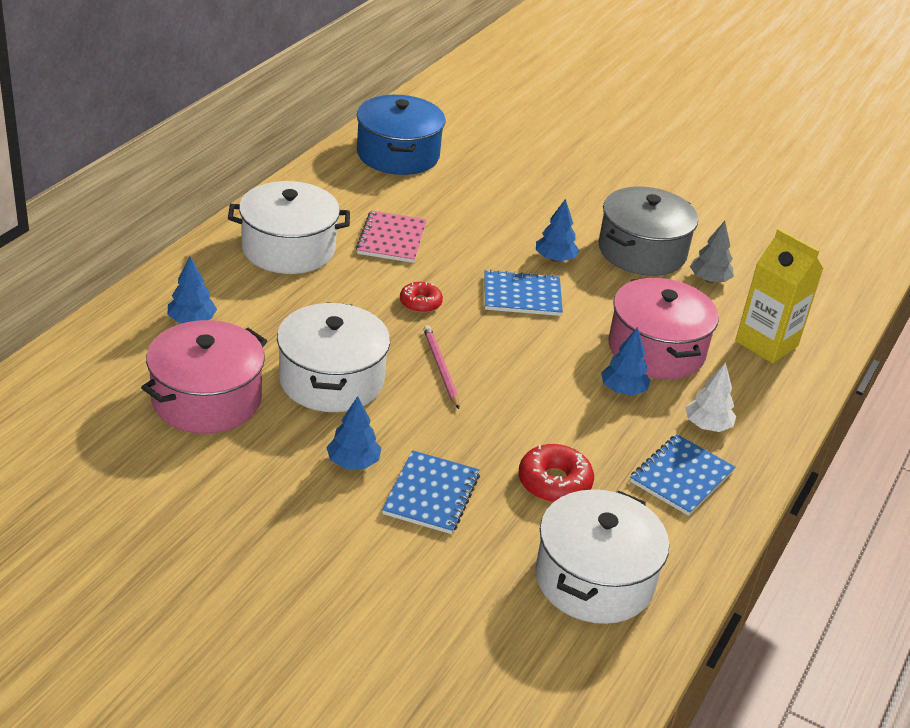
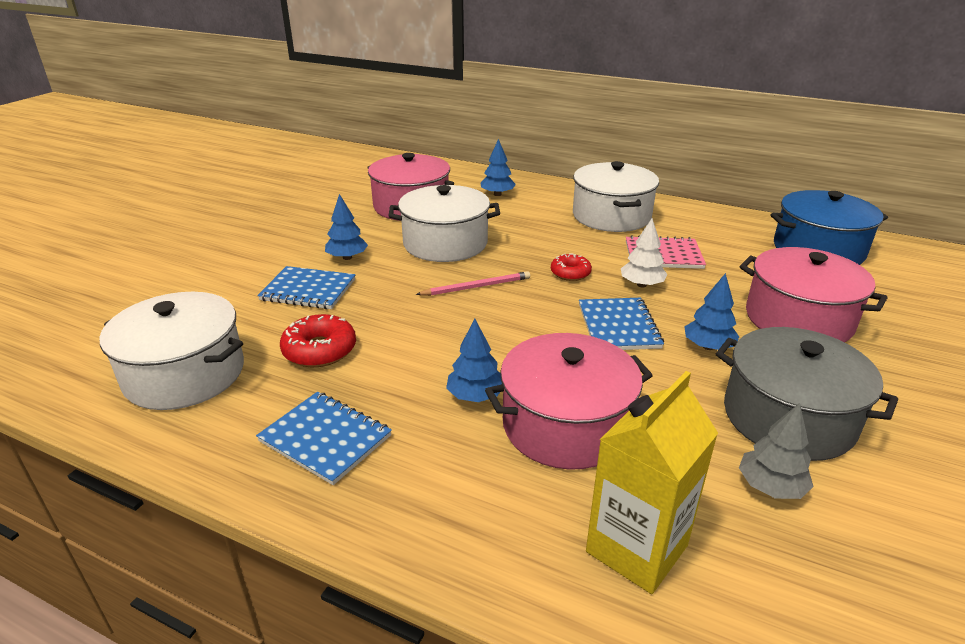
camera: 90 degrees right, 5 degrees down
(517, 205) = (798, 319): none -> pink pot
(707, 425) = (422, 466): white tree -> white tree (641, 284)

